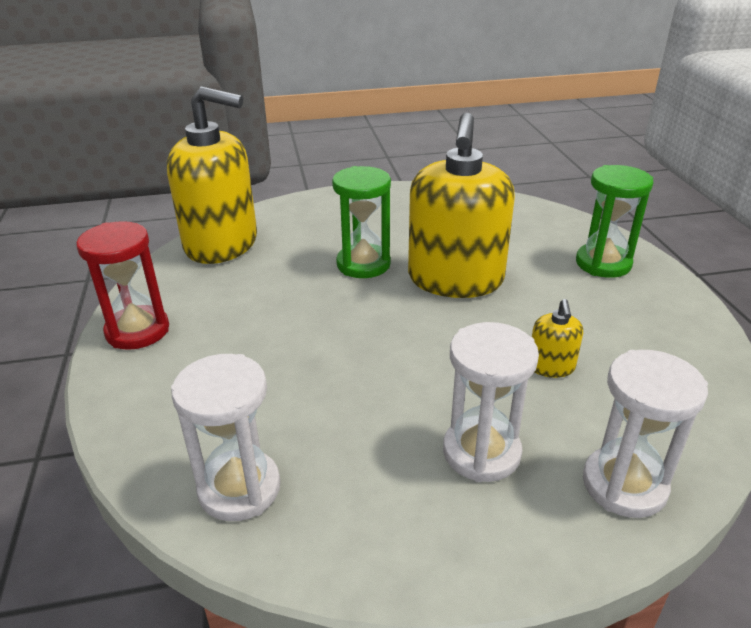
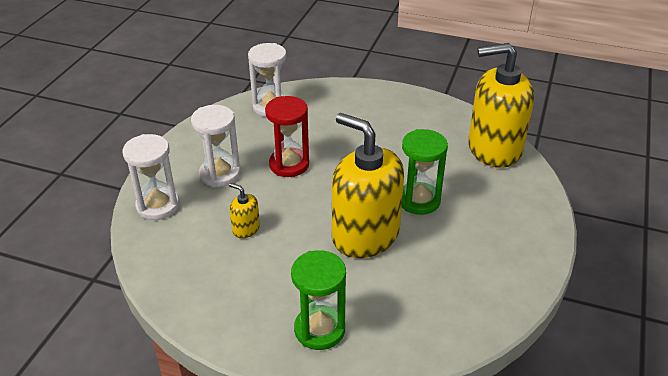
camera: 120 degrees right, 5 degrees up
(137, 331) = (410, 102): red hourglass -> red hourglass (289, 165)
(221, 244) = (494, 149): yellow soap dispenser -> yellow soap dispenser turned 45 degrees clockwise

